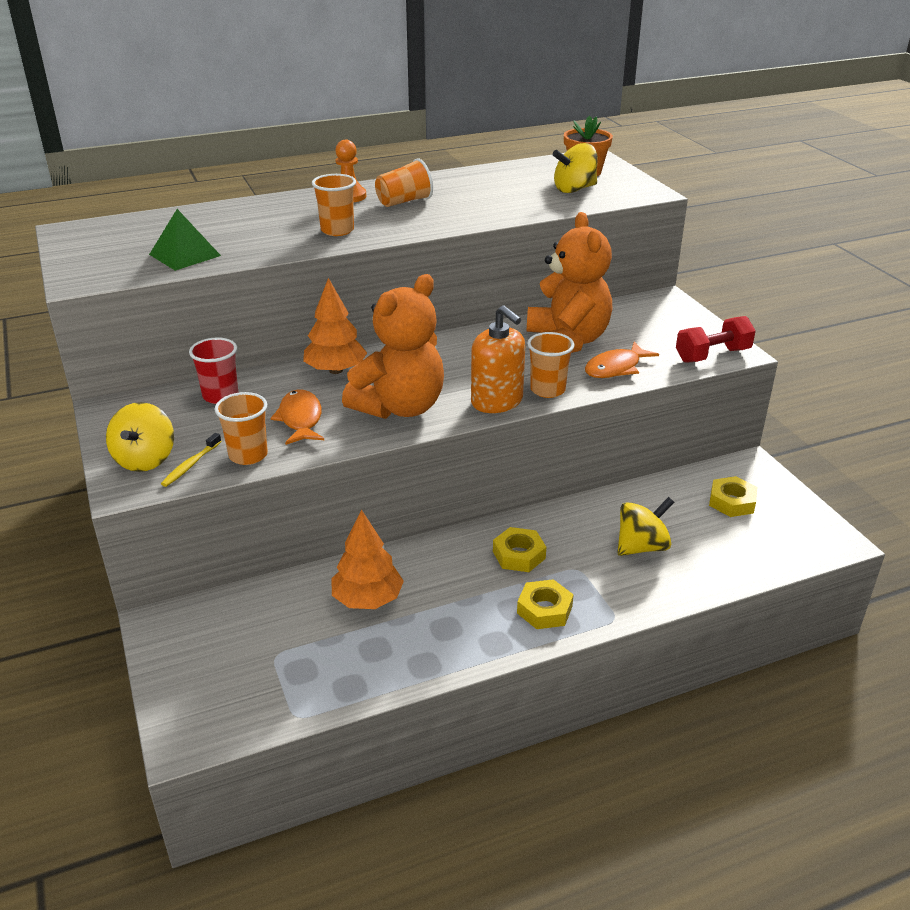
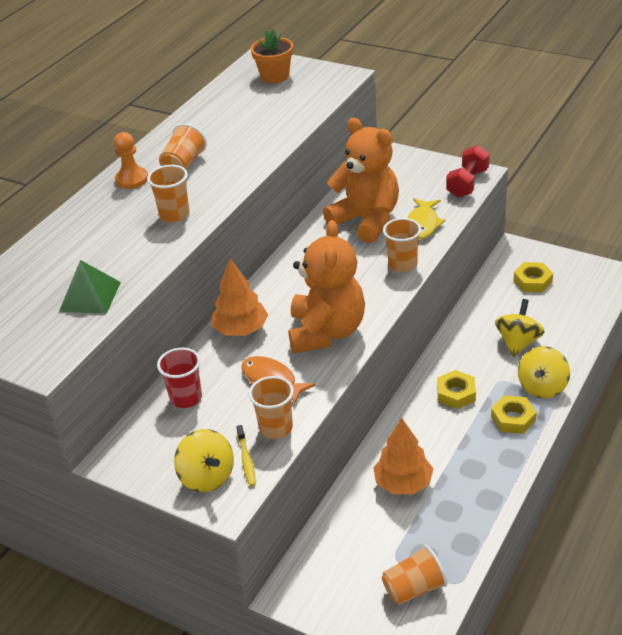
camera: 35 degrees left, 5 degrees up
(254, 692) = (414, 588): none -> orange cup
(497, 401) = (383, 291): orange soap dispenser -> none
(574, 189) = (290, 96): yellow spinning top -> yellow spinning top (542, 387)
(616, 368) = (422, 224): orange fish -> yellow fish

